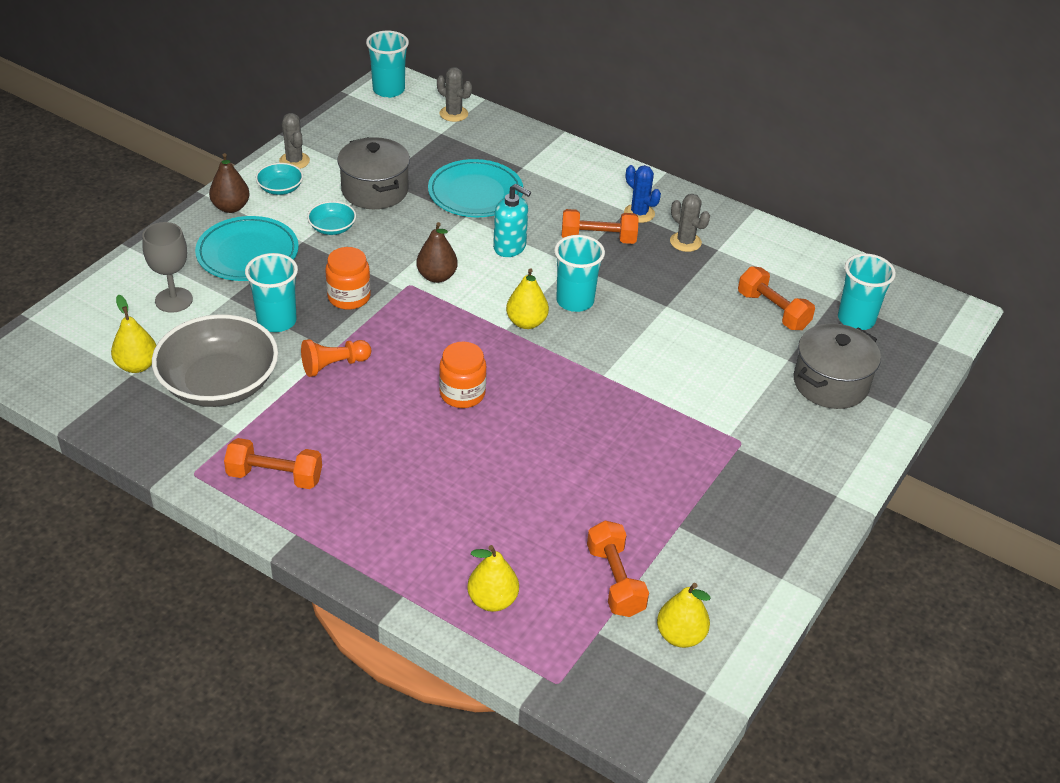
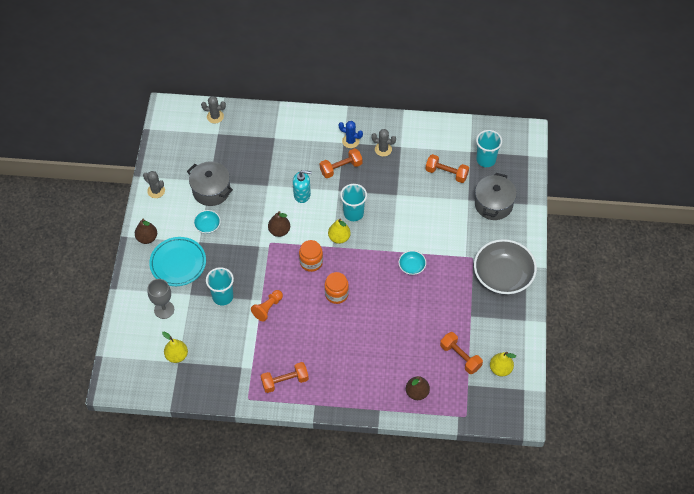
camera: 25 degrees left, 15 degrees up
(219, 383) = (223, 345): grey bowl -> grey bowl (503, 275)
(280, 188) = (162, 213): turquoise bowl -> turquoise bowl (412, 266)
(349, 297) = (246, 265): orange jar -> orange jar (311, 262)
(388, 90) = (169, 115): turquoise cup -> none
(475, 193) = (263, 167): turquoise plate -> none
(492, 600) = (417, 392): yellow pear -> brown pear

